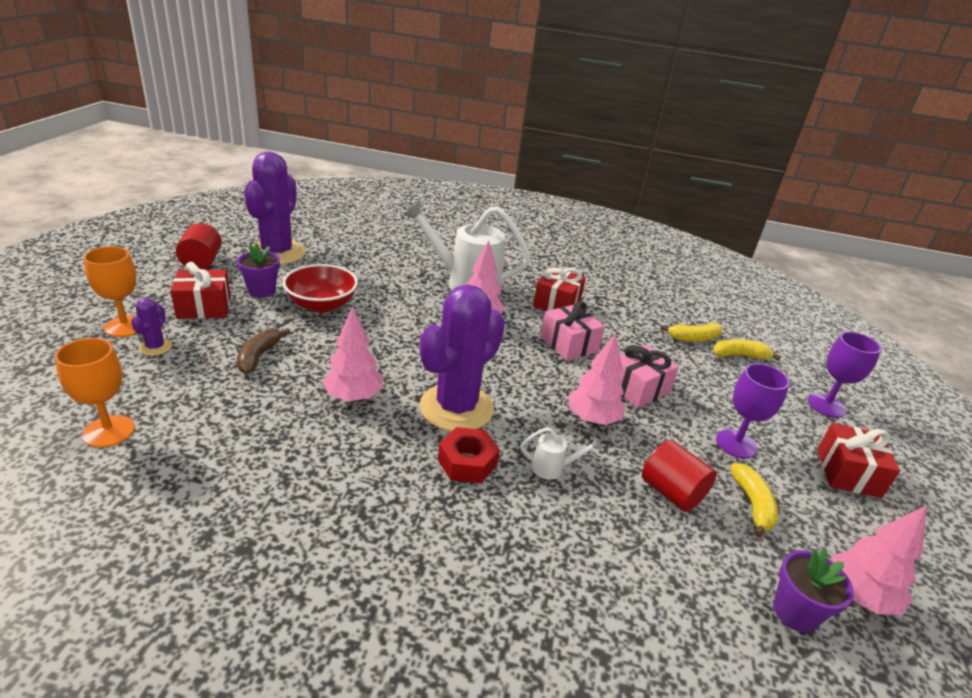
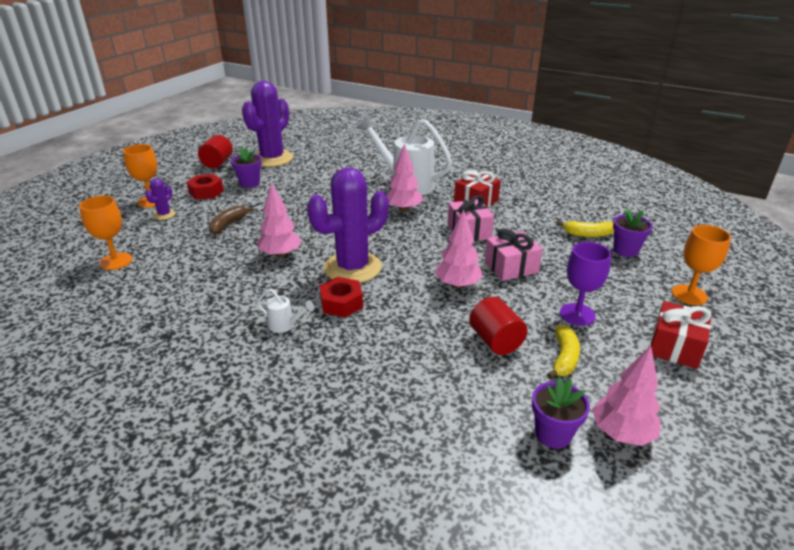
camera: 20 degrees right, 0 degrees up
(204, 307) = (206, 192): red gift -> red nut
(321, 305) = (287, 194): red bowl -> none
(553, 468) = (405, 314): white watering can -> white watering can (285, 325)
(740, 356) = (625, 250): yellow banana -> purple flower pot
(826, 405) = (689, 295): purple goblet -> orange goblet

